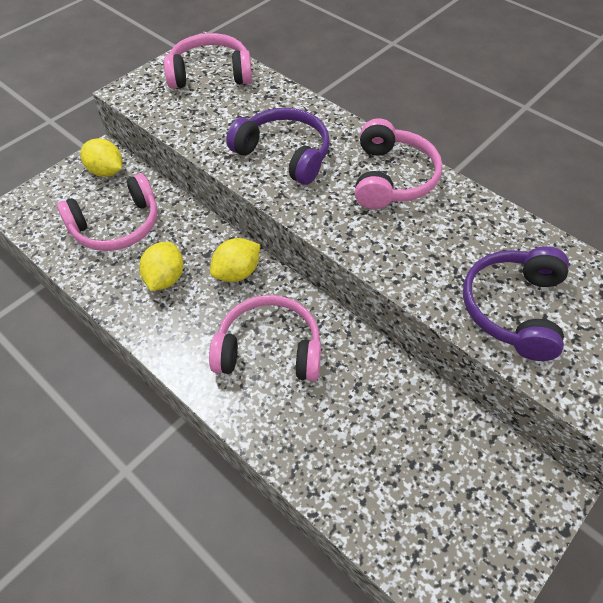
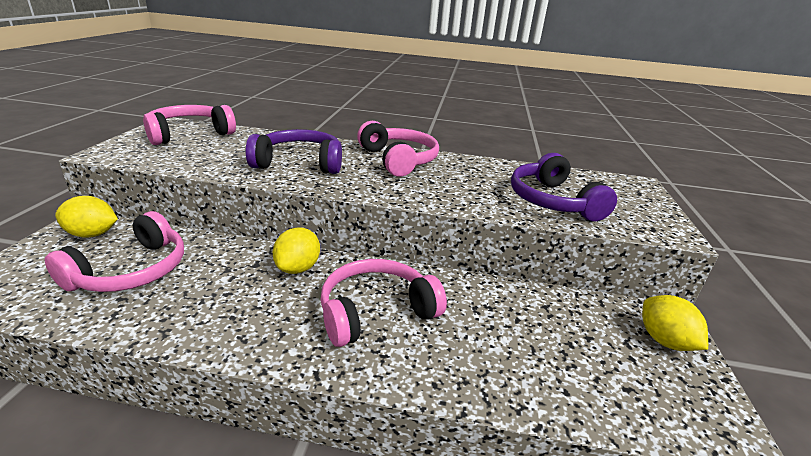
camera: 35 degrees left, 25 degrees down
(165, 278) = (221, 295): yellow lemon -> yellow lemon (664, 341)

